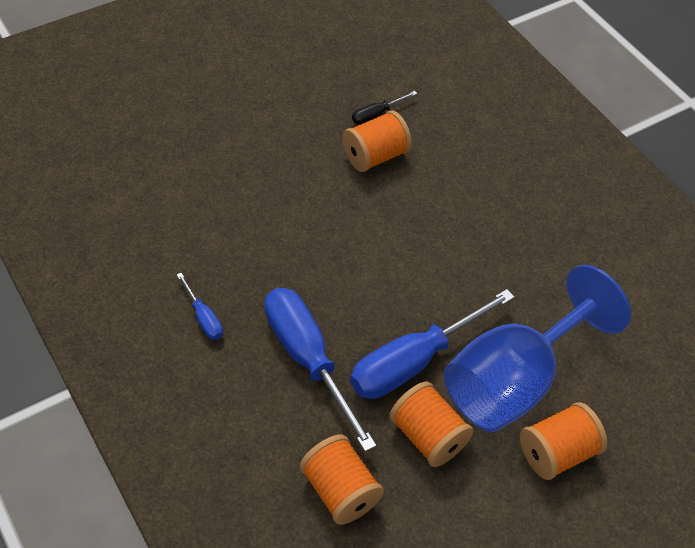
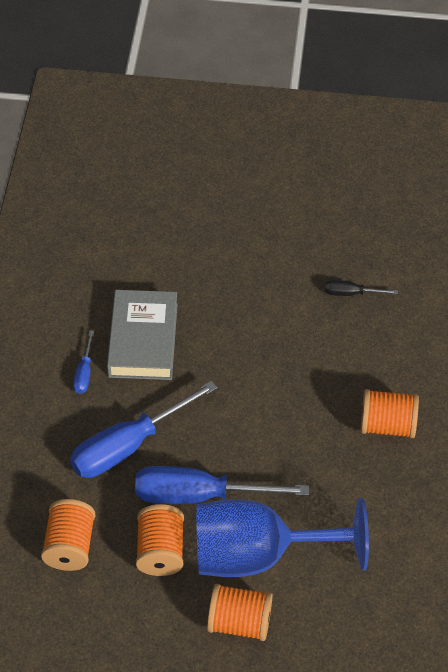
camera: 40 degrees right, 0 degrees up
(233, 255) = (143, 340): none -> grey book
(308, 359) = (128, 446): blue screwdriver -> blue screwdriver turned 135 degrees counterclockwise
(375, 156) = (318, 326): orange spool -> orange spool (387, 425)

